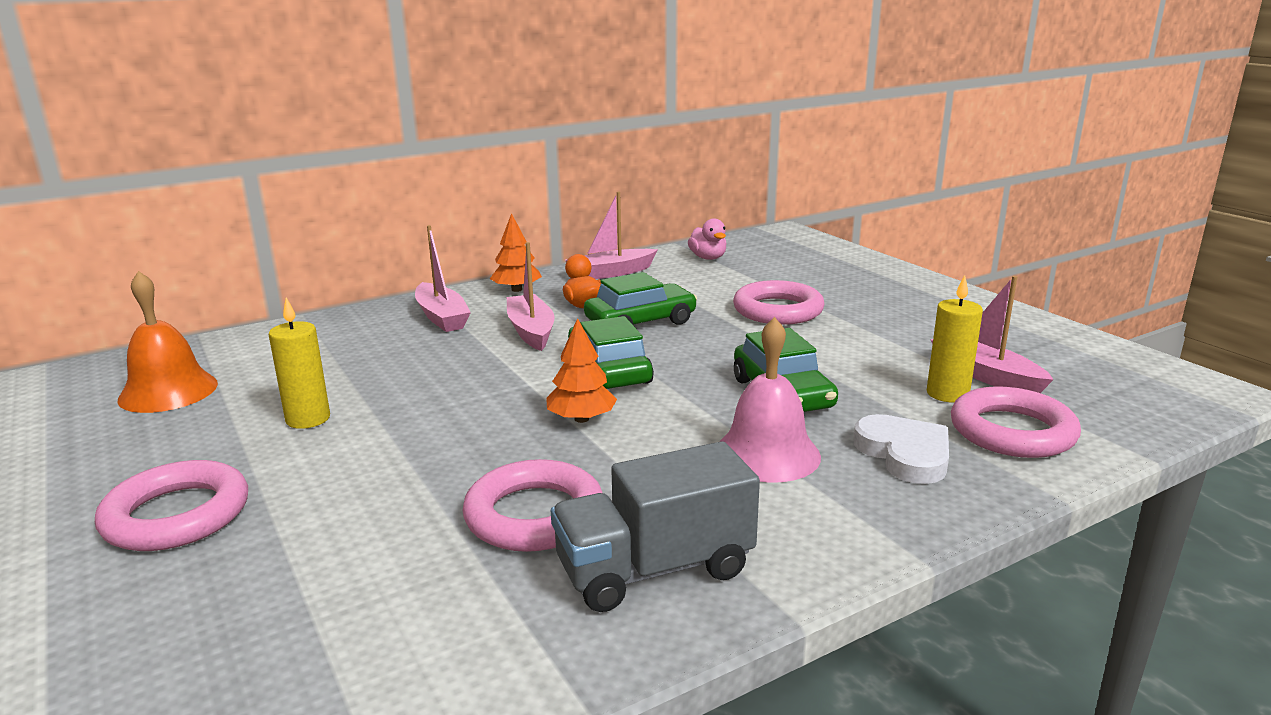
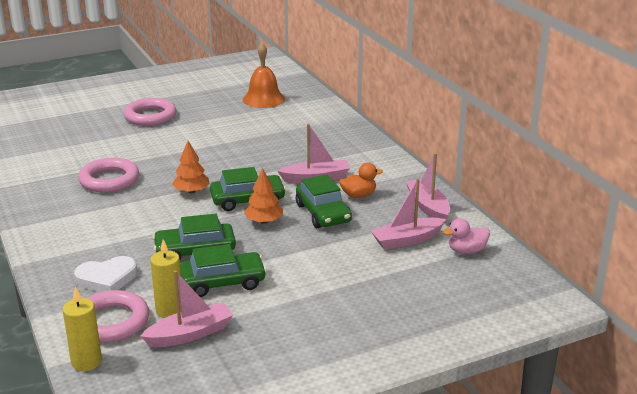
camera: 95 degrees right, 5 degrees up
(308, 419) = (221, 130): yellow candle -> yellow candle (86, 362)
(442, 317) = (345, 152): pink boat -> pink boat (407, 240)
(516, 289) = (394, 173): orange tree -> orange tree (264, 221)
(654, 569) = (55, 203): grey truck -> none
(767, 454) = (129, 238): pink bell -> none
(778, 310) = (334, 268): pink ring -> none
(853, 367) = (222, 282): none -> green car

